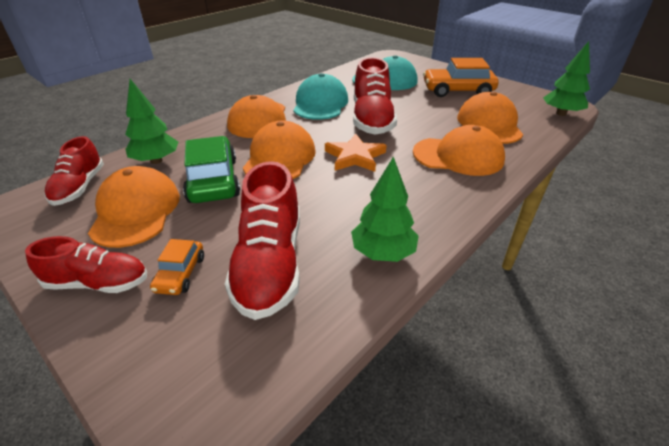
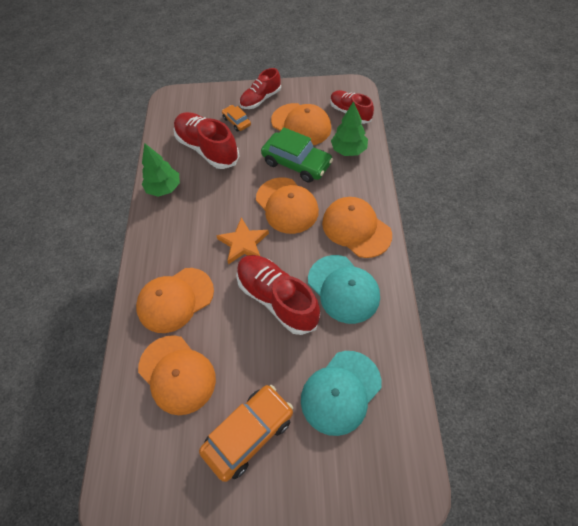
camera: 140 degrees right, 20 degrees up
(561, 113) = (117, 464): green tree -> none

